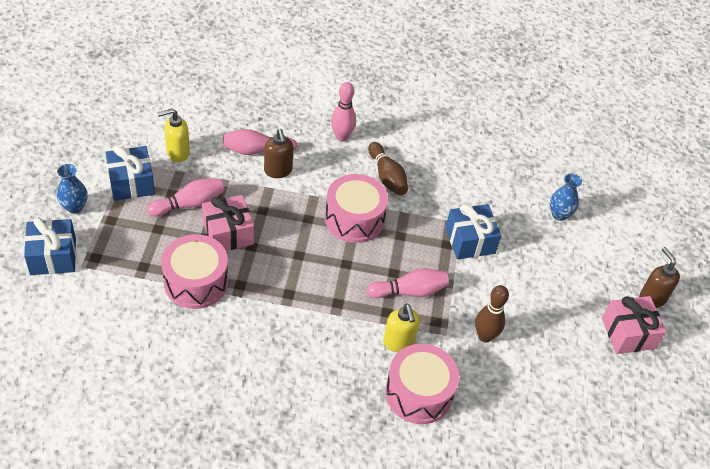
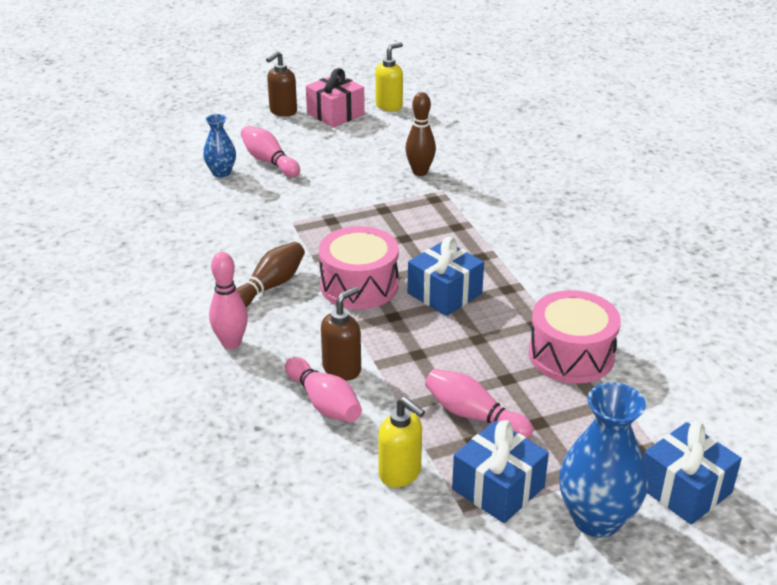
camera: 115 degrees left, 15 degrees down
(75, 207) = (596, 519): blue vase -> blue vase, size x1.74
(228, 233) = (481, 363): pink gift -> none
(398, 342) = (482, 210): yellow soap dispenser -> yellow soap dispenser (389, 106)
(409, 291) = (417, 222): pink bowling pin -> pink bowling pin (269, 161)
(419, 393) = (519, 185): pink drum -> none
(470, 241) = (312, 209): blue gift -> blue gift (444, 293)

